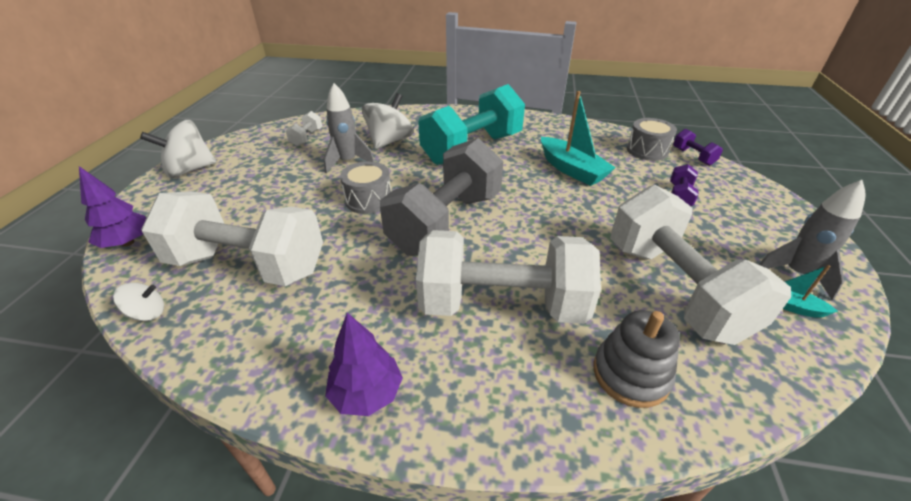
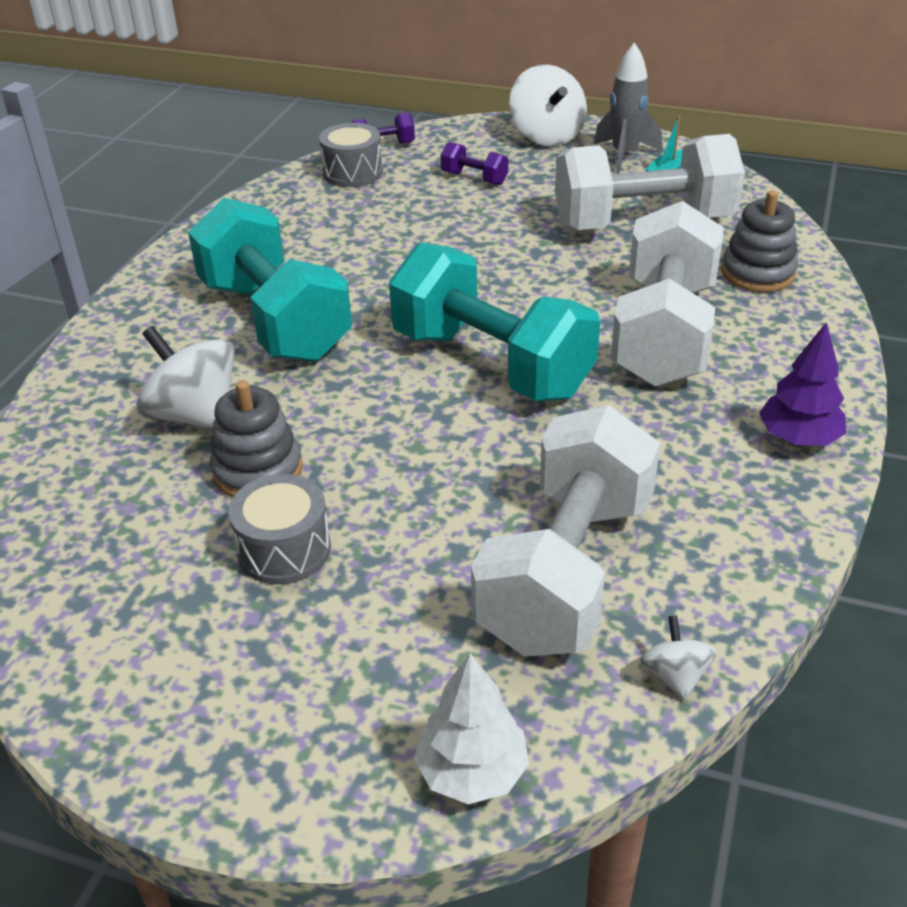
camera: 80 degrees left, 0 degrees up
(128, 242) = (472, 772): purple tree -> white tree
(189, 170) = (183, 739): white spinning top -> white spinning top (547, 136)
(306, 138) = (110, 541): white dumbbell -> none
(348, 162) = (258, 470): grey rocket -> grey stacking toy
(369, 200) = (406, 441): grey drum -> grey drum (284, 549)
(446, 223) = (491, 363): grey dumbbell -> turquoise dumbbell
(571, 170) = (382, 239): turquoise boat -> none

